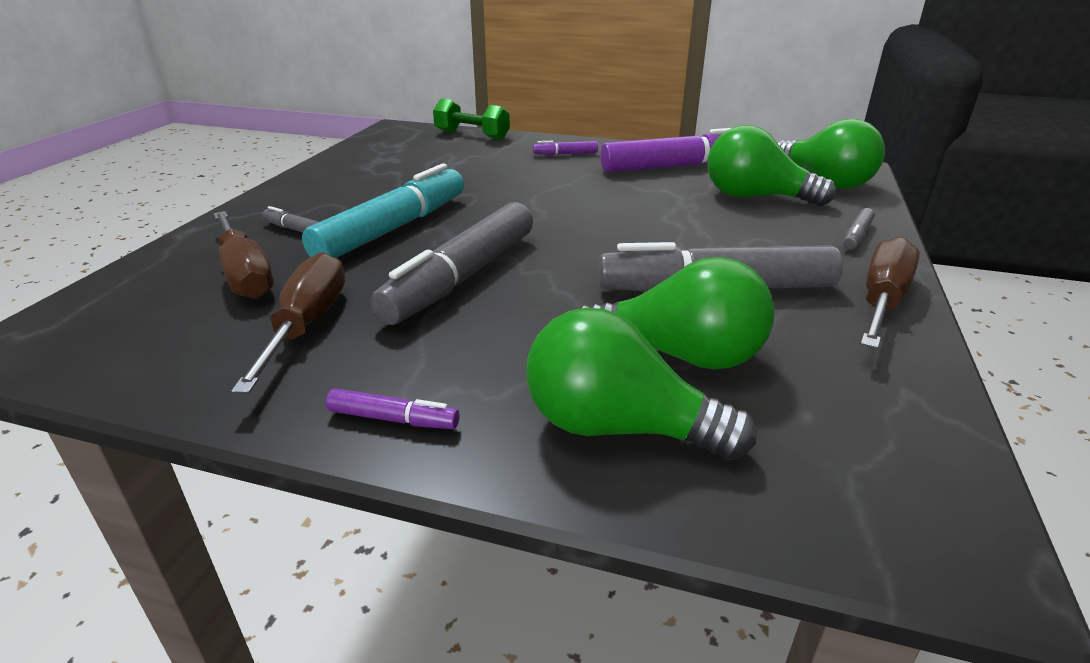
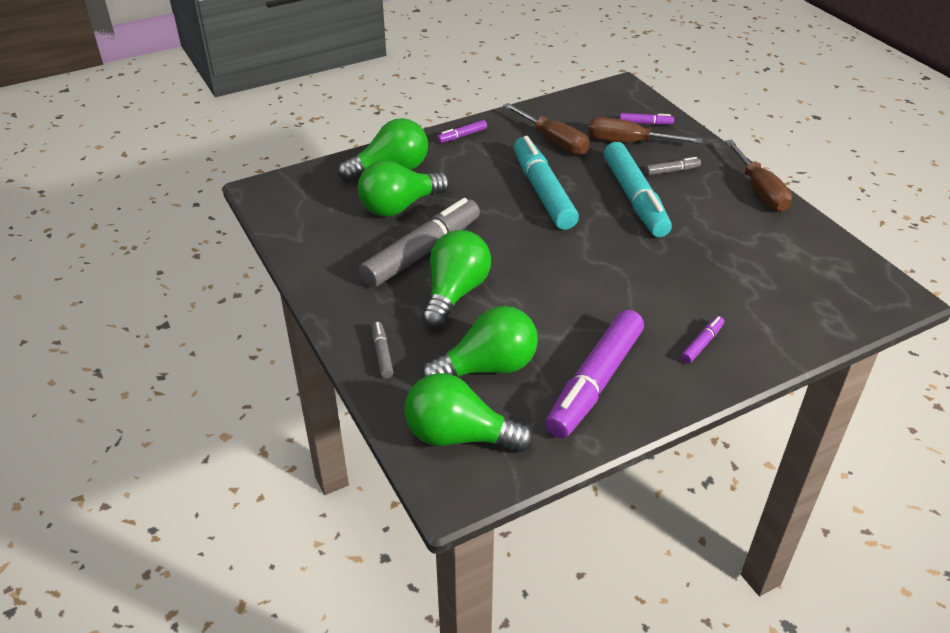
camera: 135 degrees right, 10 degrees up
(163, 283) = (645, 123): none -> purple marker
(462, 277) = (543, 192): grey marker -> turquoise marker
(472, 135) = (822, 325): green dumbbell -> none
(722, 243) = (455, 293): none -> green light bulb
(882, 301) = (334, 291): brown screwdriver -> brown screwdriver (759, 190)

